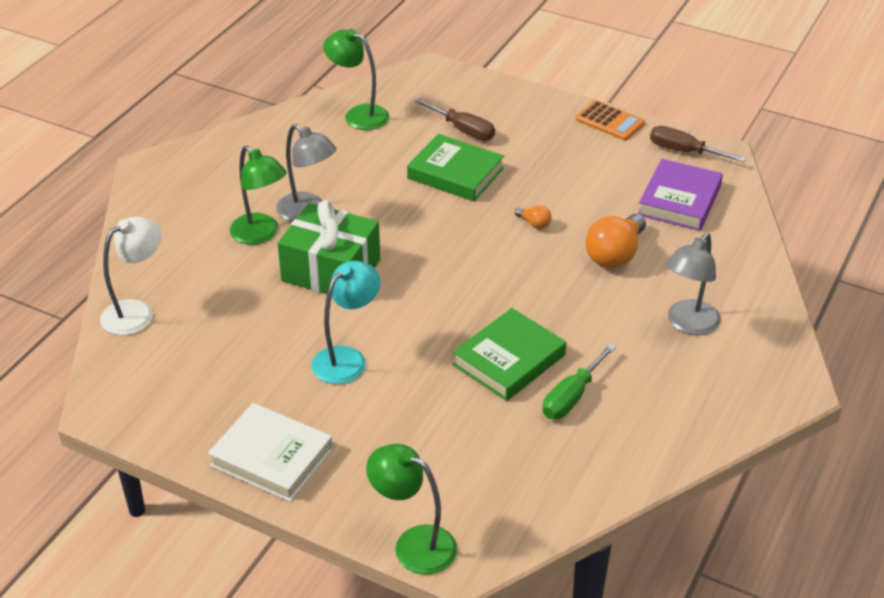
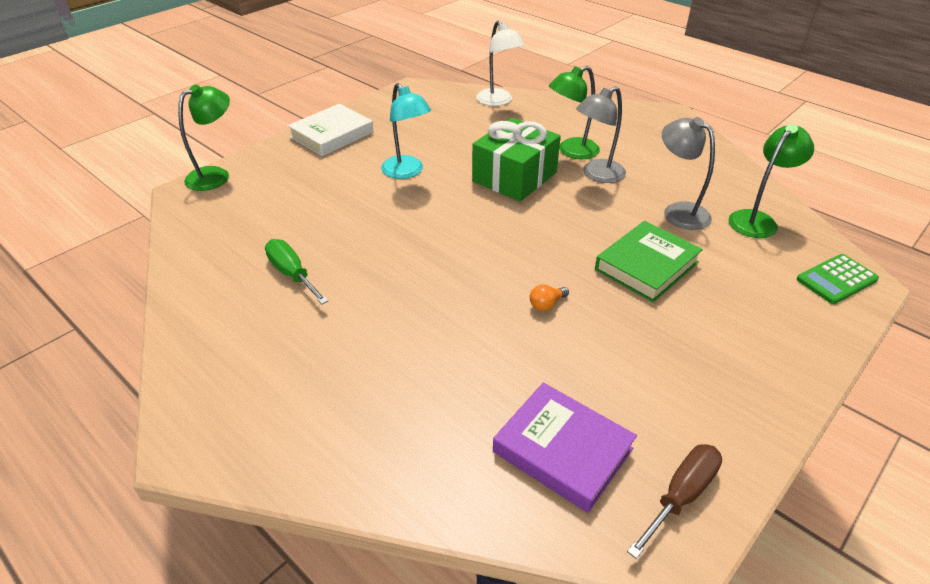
camera: 105 degrees right, 0 degrees up
(432, 81) = (836, 279): none -> green calculator
(463, 130) = (731, 286): brown screwdriver -> none
(509, 360) = (358, 248): green book -> none
(610, 121) = (760, 427): orange calculator -> none
(615, 255) = (473, 355): orange light bulb -> none
(688, 325) = (334, 383): grey lamp -> grey lamp (678, 211)

